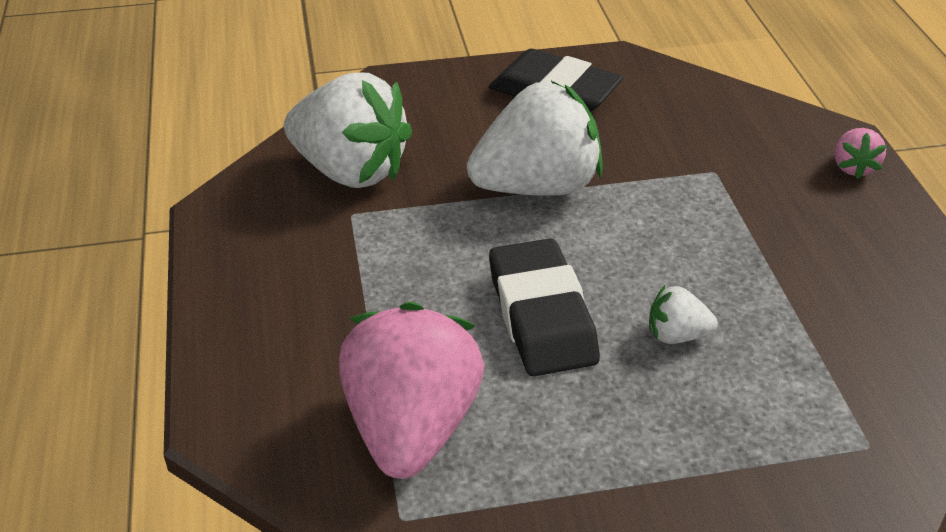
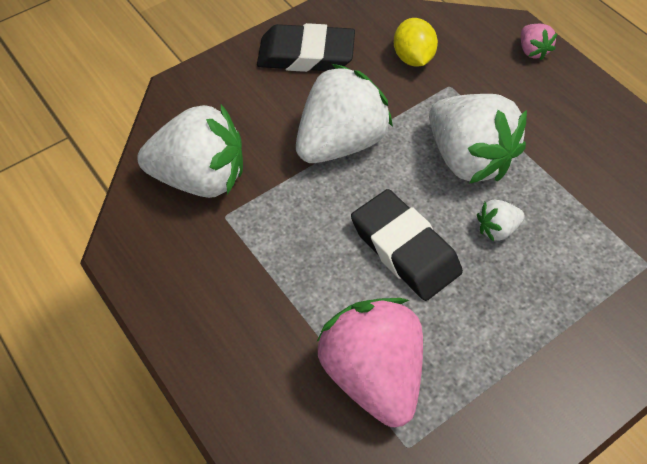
camera: 25 degrees left, 15 degrees up
(686, 131) = (413, 58): none -> yellow lemon
(688, 251) = (468, 159): none -> white strawberry

